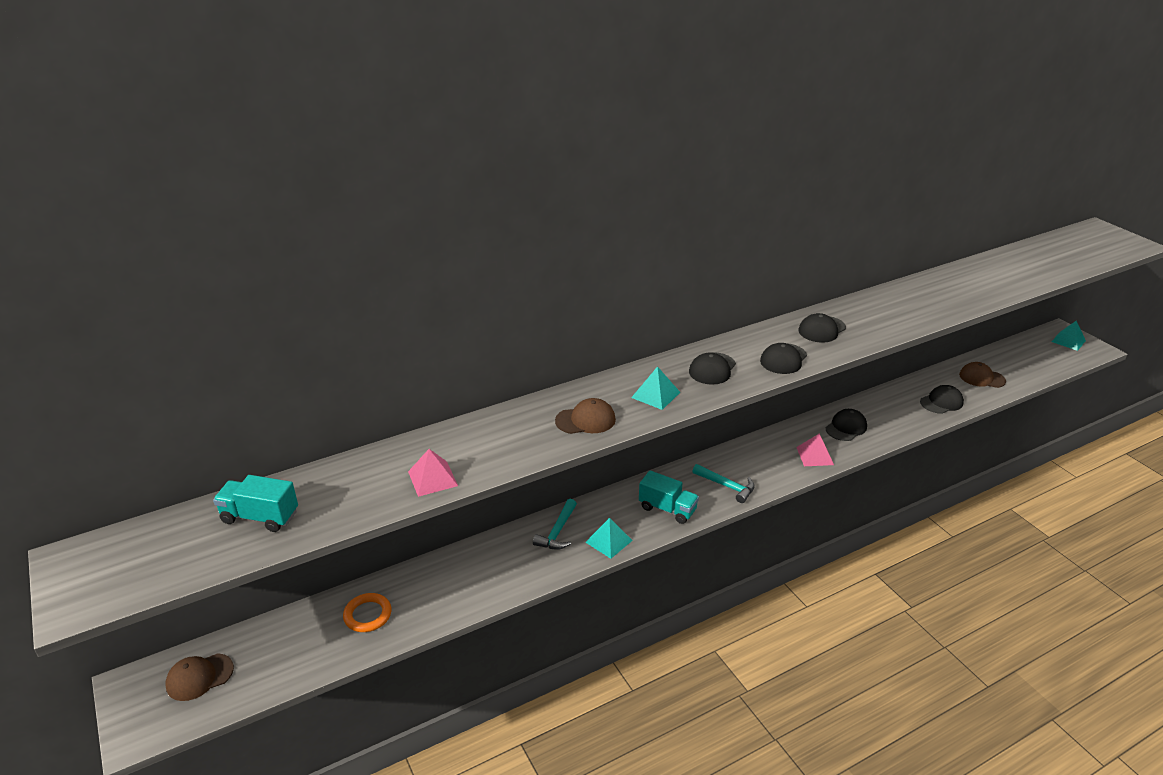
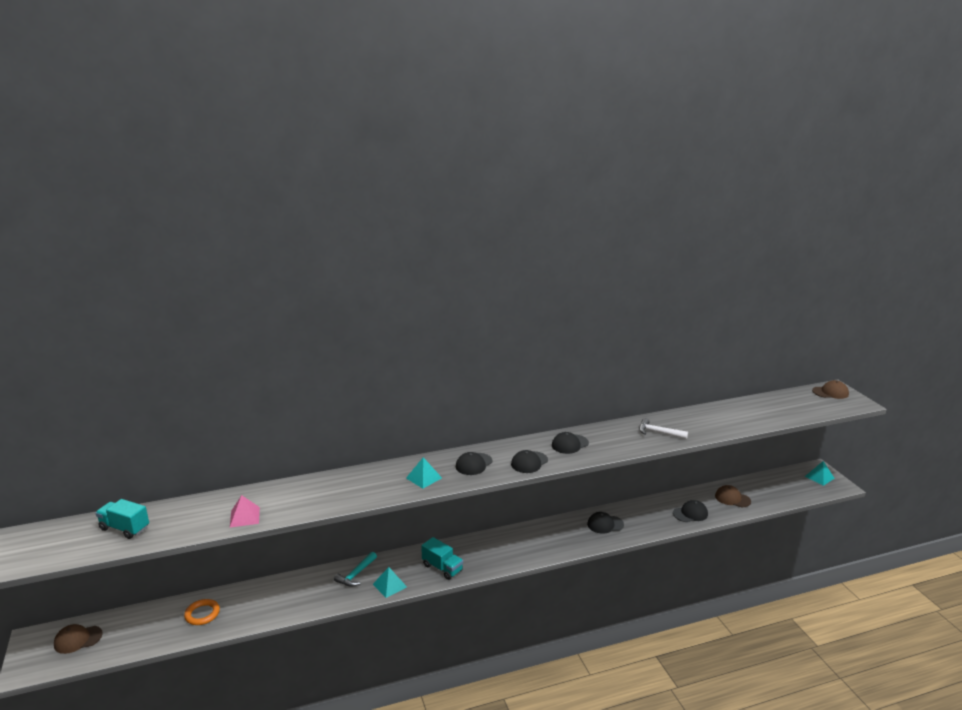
camera: 10 degrees right, 10 degrees down
(585, 420) = (366, 490): brown cap -> brown cap (830, 392)
(726, 486) = (493, 557): turquoise hammer -> none
(814, 456) = (571, 542): pink pyramid -> none
(846, 427) = (605, 524): black cap -> black cap turned 150 degrees counterclockwise
(924, 303) = (659, 432): none -> white hammer

